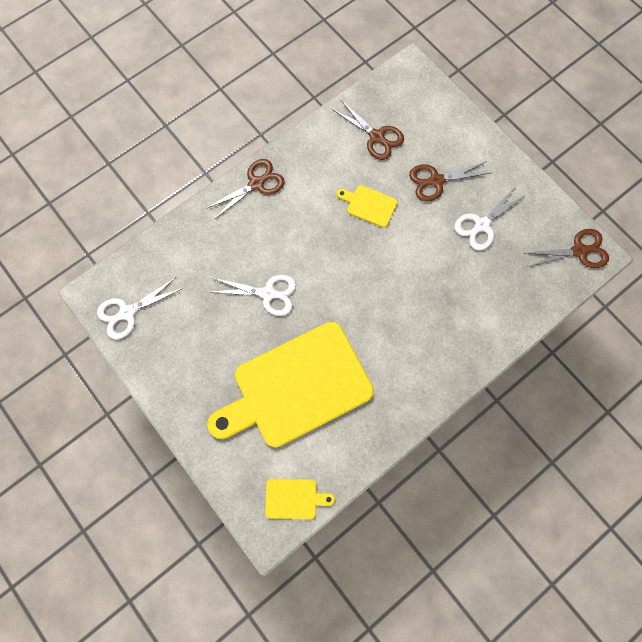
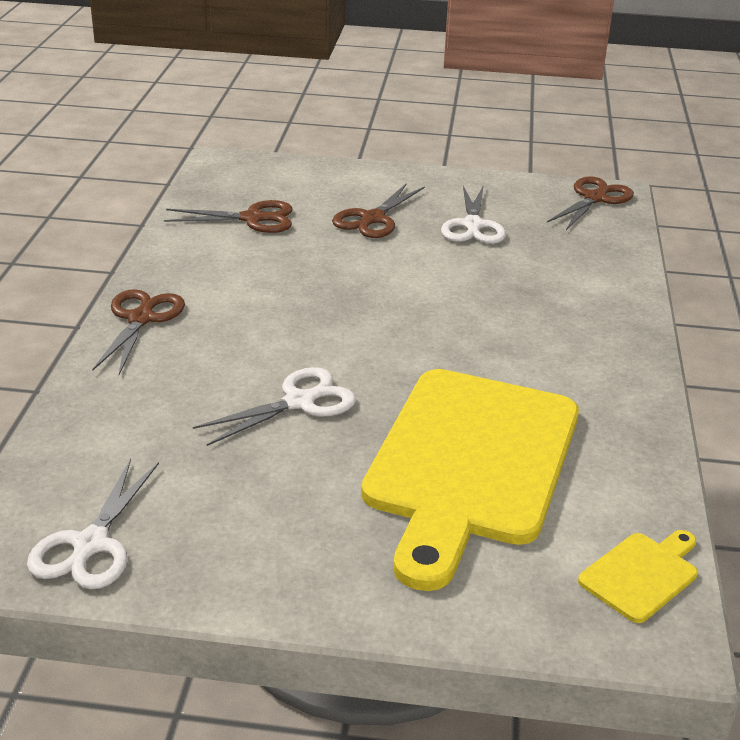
camera: 45 degrees left, 40 degrees down
(369, 205) = (322, 269): yellow cutting board -> none

